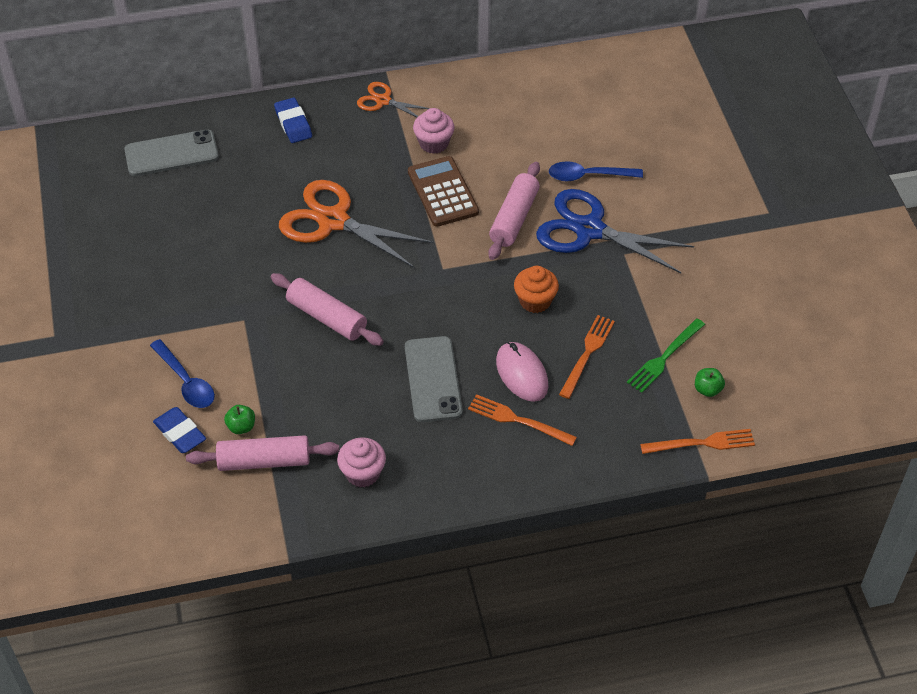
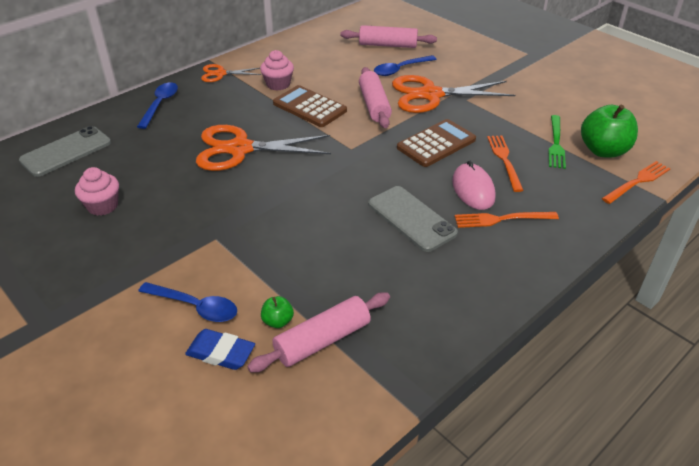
camera: 30 degrees left, 10 degrees down
(293, 124) = (160, 104): blue eraser -> blue spoon
(326, 317) = (287, 210): pink rolling pin -> pink rolling pin (388, 45)
(362, 473) = (419, 310): pink cupcake -> pink cupcake (103, 206)
(521, 374) = (473, 189): pink mouse -> pink mouse turned 45 degrees clockwise
(535, 301) = (436, 144): orange cupcake -> brown calculator
(589, 230) = (431, 95): blue scissors -> orange scissors
(707, 389) = (603, 150): green apple -> green apple, size x2.16

